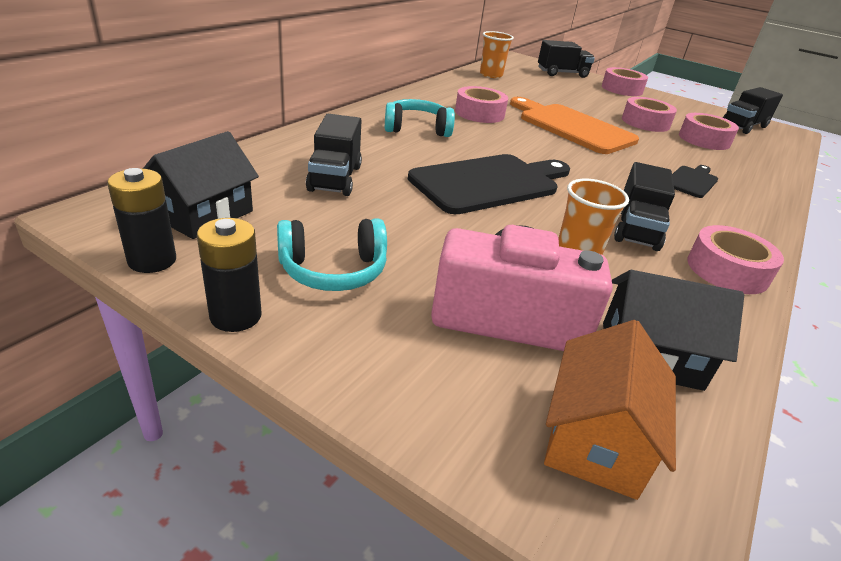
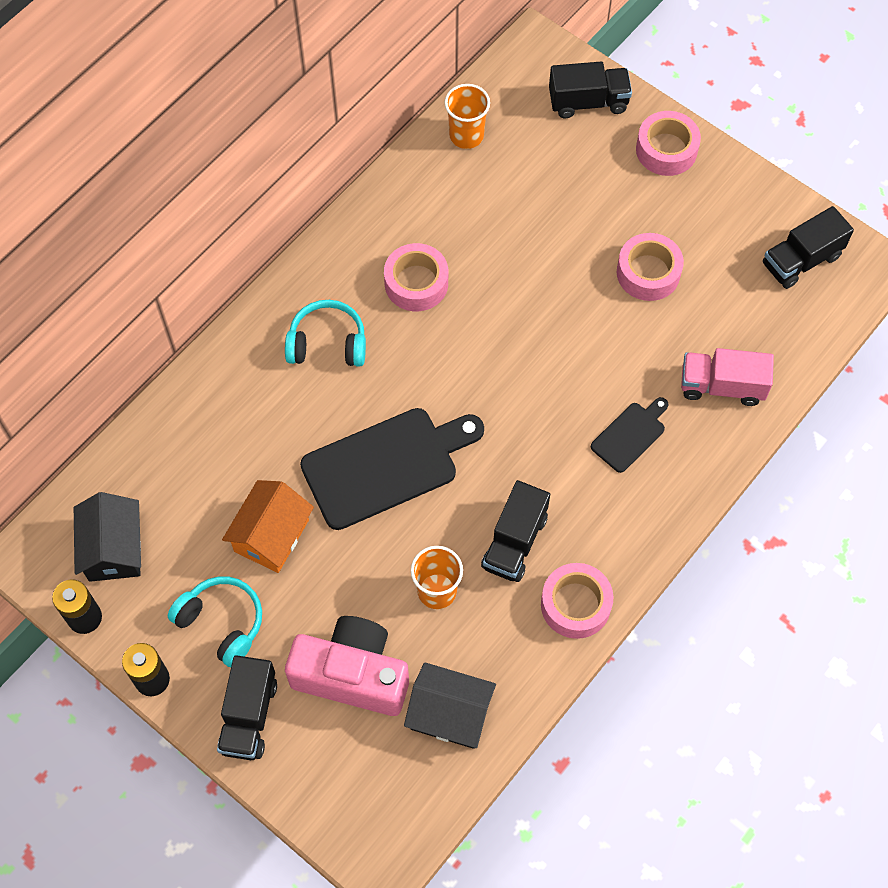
camera: 10 degrees right, 30 degrees up
(204, 214) = (114, 549): black house -> black house turned 45 degrees counterclockwise
(333, 270) = (222, 623): turquoise headphones -> turquoise headphones turned 135 degrees counterclockwise
(335, 178) = (228, 473): black truck -> black truck (249, 716)
(572, 127) = (532, 306): orange cutting board -> none
(596, 439) = (379, 788): orange house -> orange house (271, 535)
(704, 139) = (710, 316): pink tape -> none
(741, 165) = (722, 386): none -> pink truck

